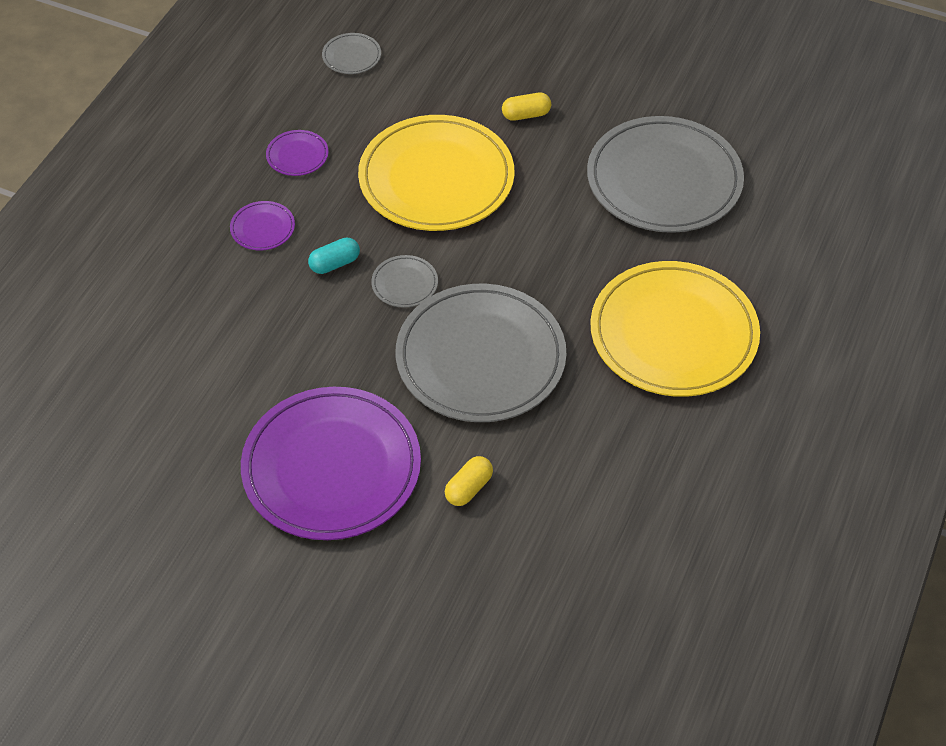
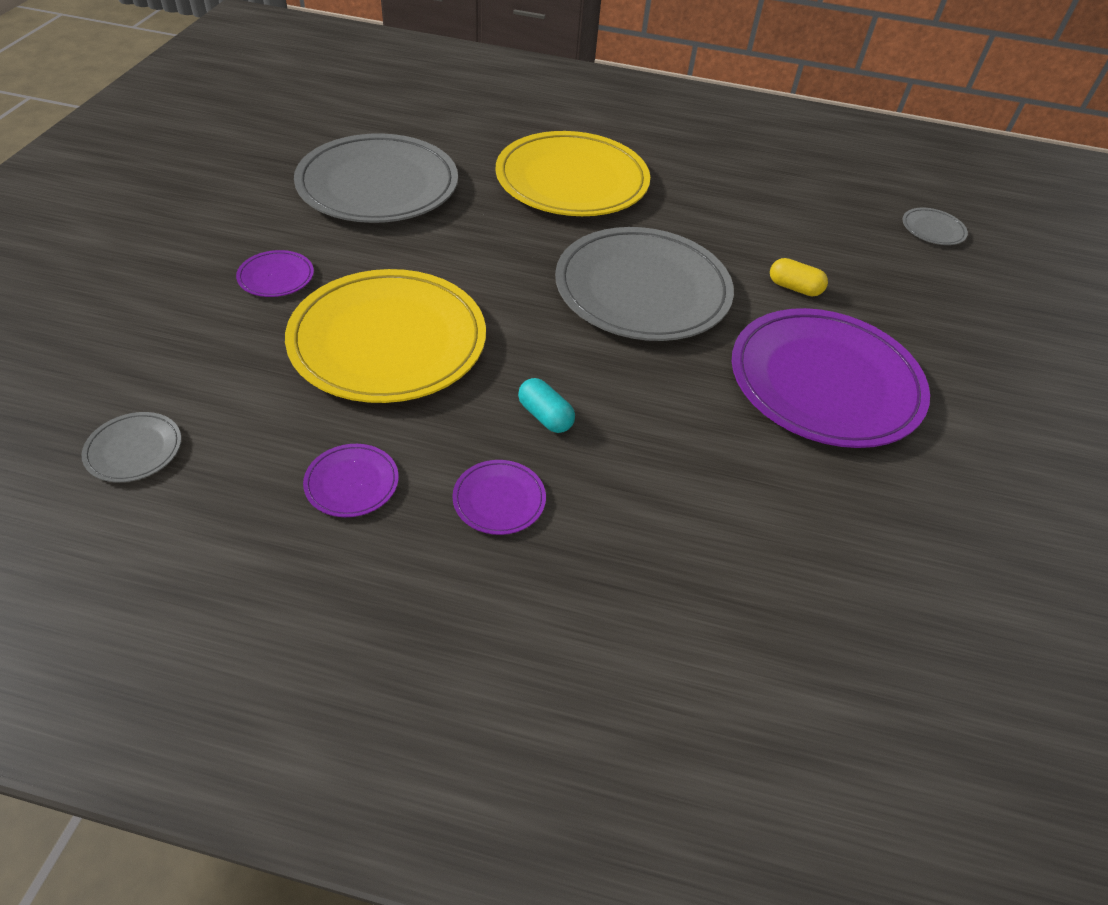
camera: 105 degrees left, 5 degrees down
(404, 284) = (560, 352): grey plate -> grey plate (933, 229)
(526, 115) = (276, 277): yellow capsule -> purple plate

